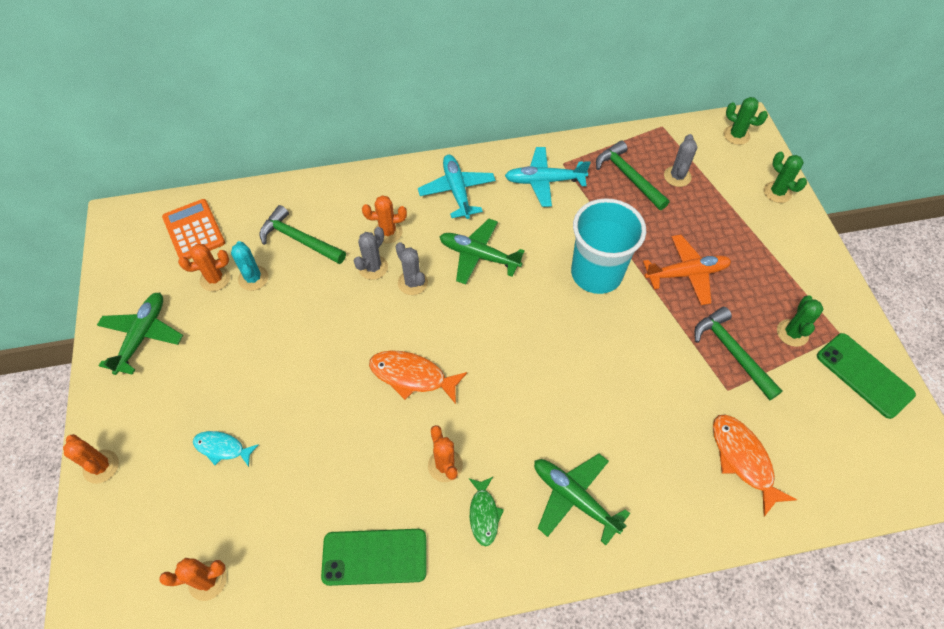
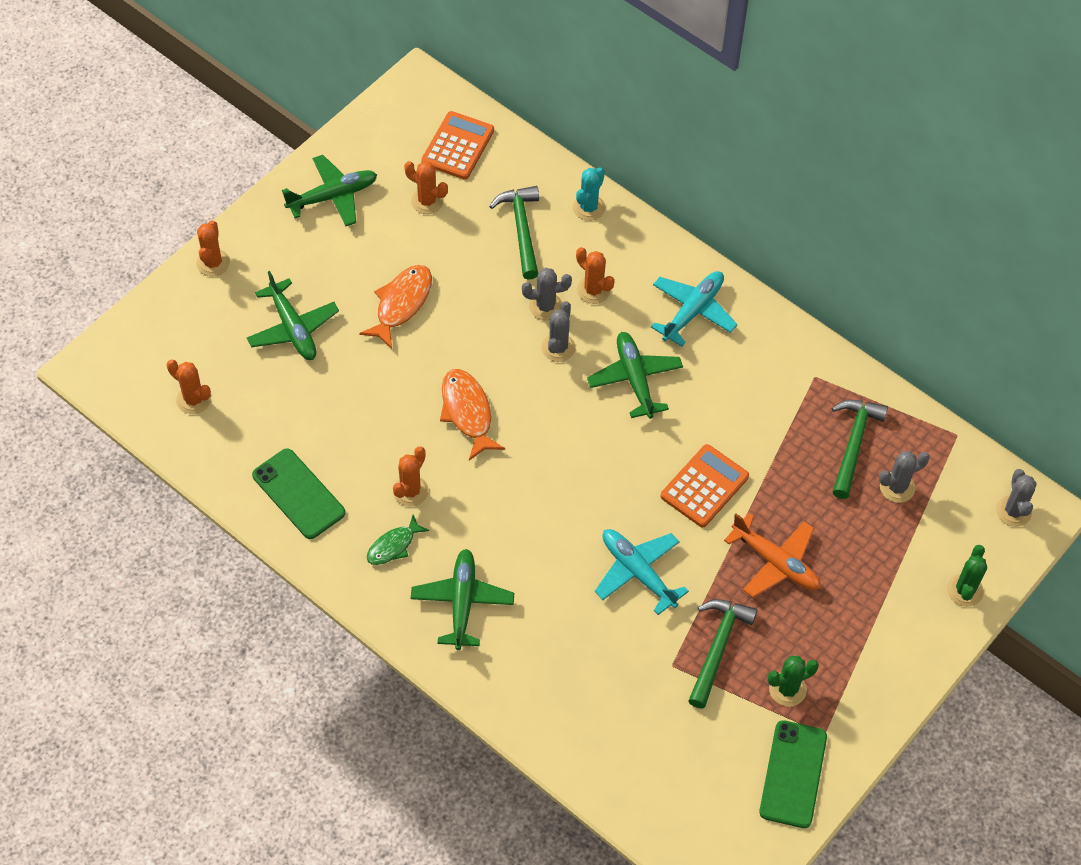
camera: 50 degrees right, 0 degrees up
(222, 448) = (293, 328): turquoise fish -> green plane
(253, 278) = (453, 227): turquoise cactus -> turquoise cactus (588, 207)
(544, 181) = (775, 375): turquoise plane -> turquoise plane (637, 572)
(596, 273) = (704, 486): turquoise cup -> orange calculator
(736, 135) = (1013, 511): green cactus -> grey cactus
(743, 460) = (609, 713): orange fish -> orange fish (401, 304)

